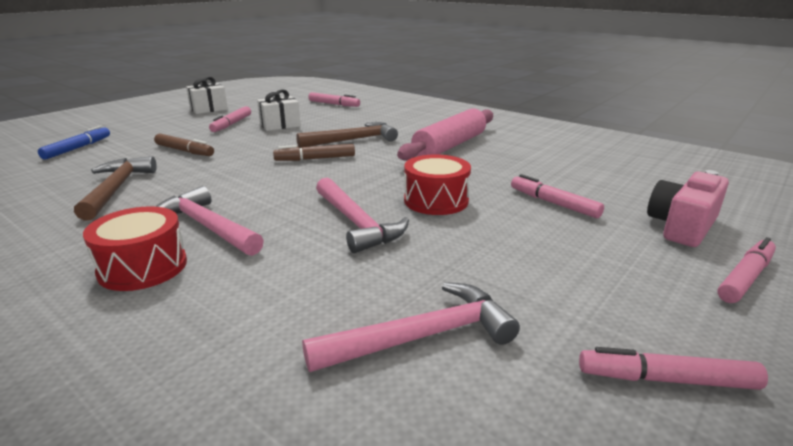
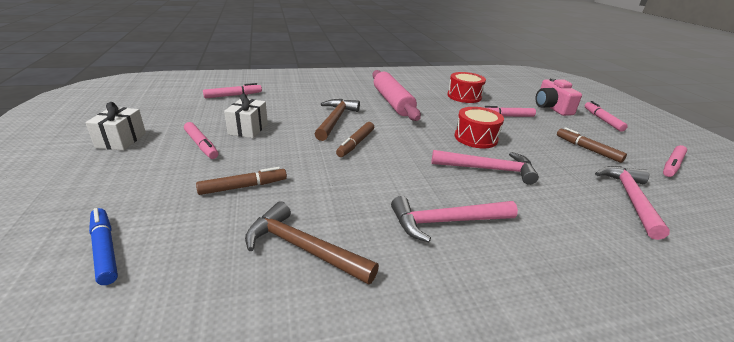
camera: 55 degrees left, 5 degrees up
(143, 267) = (500, 268): red drum -> red drum (464, 96)
(558, 279) = (587, 149): none -> brown marker

